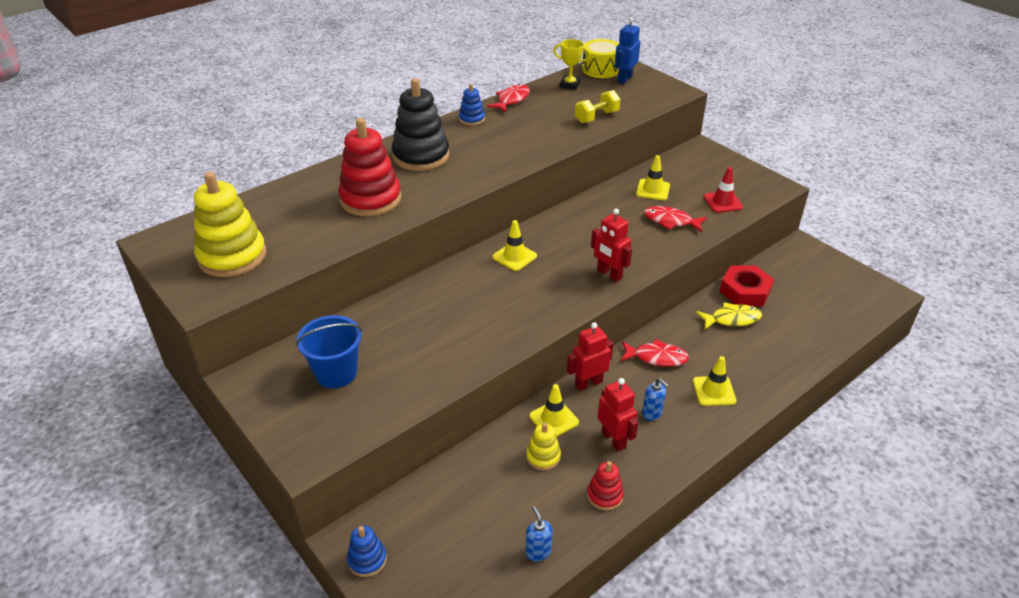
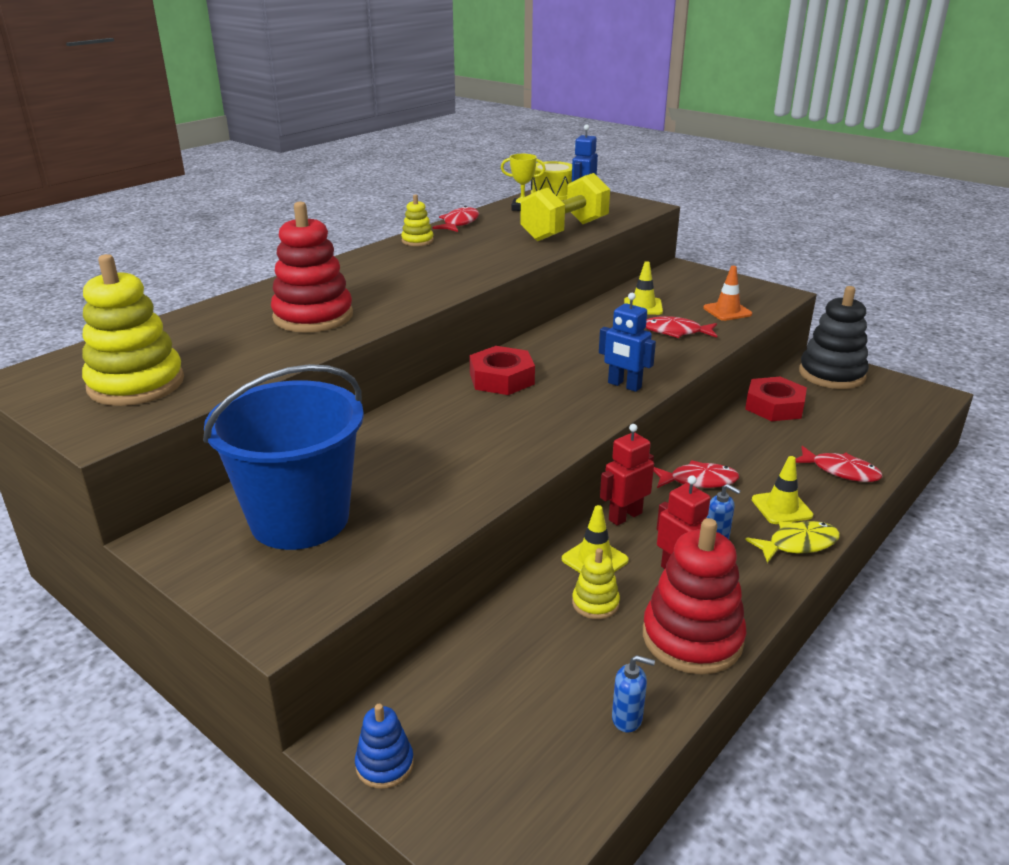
camera: 10 degrees left, 10 degrees down
(336, 373) = (300, 519): blue bucket -> blue bucket, size x1.68
(421, 156) = (365, 275): black stacking toy -> black stacking toy (831, 374)
(472, 119) = (417, 241): blue stacking toy -> yellow stacking toy
(514, 256) = (502, 379): yellow traffic cone -> red nut
(538, 552) = (627, 719): blue soap dispenser -> blue soap dispenser turned 135 degrees clockwise
(596, 117) = (565, 231): yellow dumbbell -> yellow dumbbell, size x1.79
(605, 495) = (692, 638): red stacking toy -> red stacking toy, size x2.02
(609, 274) = (624, 385): red robot -> blue robot
(722, 202) = (727, 311): red traffic cone -> orange traffic cone
(732, 319) = (771, 434): yellow fish -> yellow fish (798, 544)
(775, 362) = (840, 471): none -> red fish

